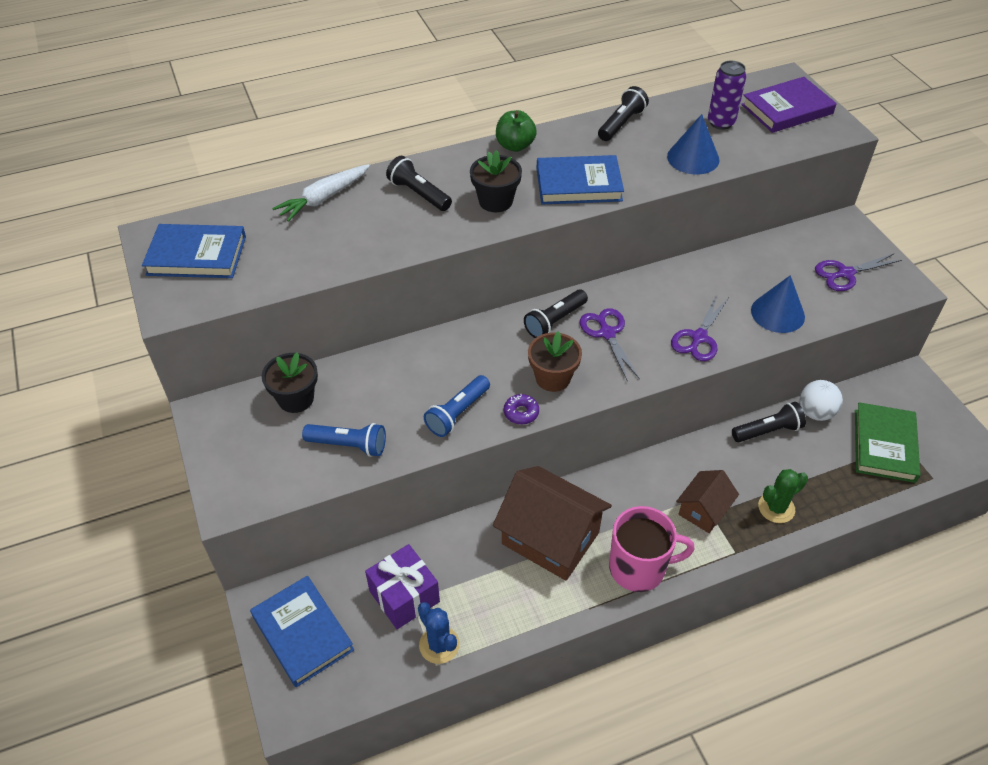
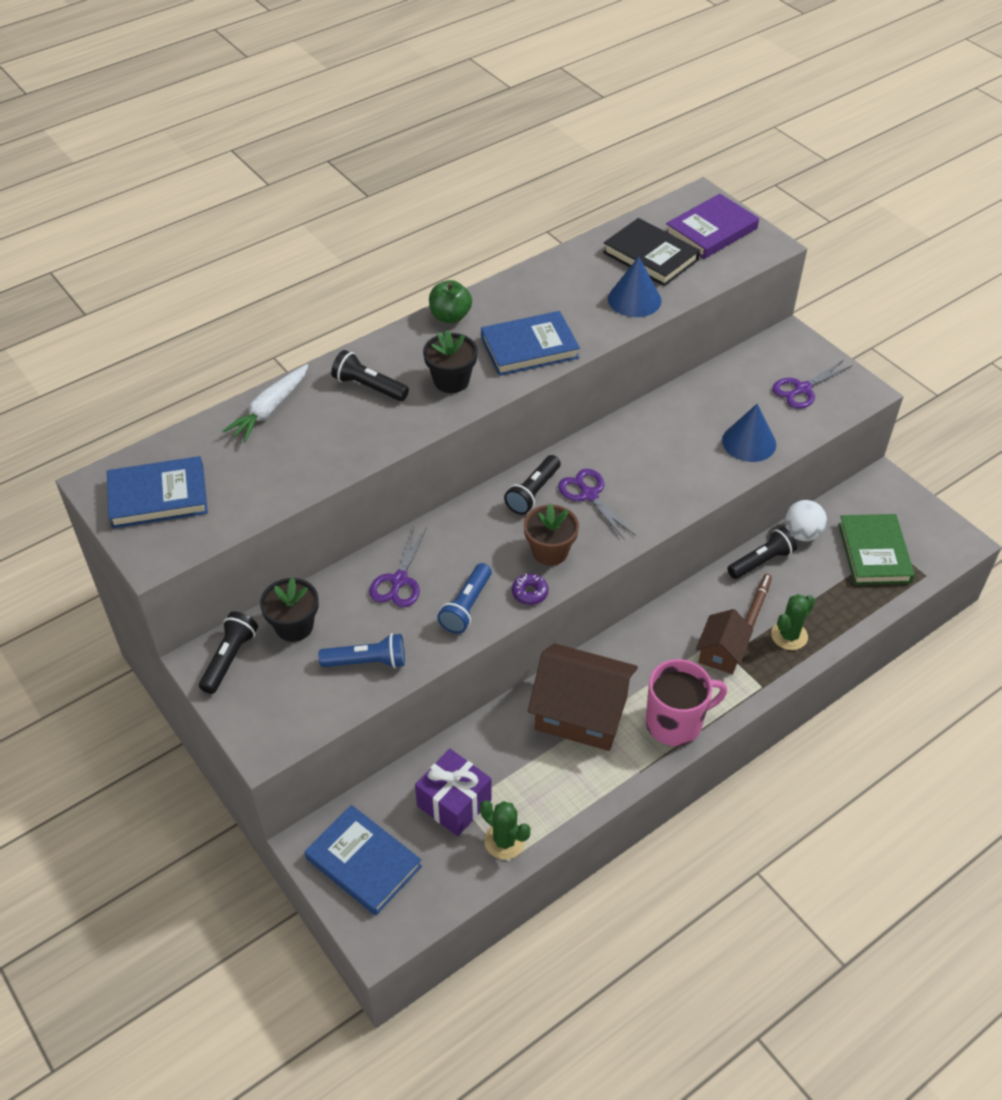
camera: 15 degrees left, 0 degrees up
(439, 645) = (504, 841): blue cactus -> green cactus
(621, 124) = (551, 274): black flashlight -> black flashlight (229, 659)
(698, 338) = (680, 482): purple scissors -> purple scissors (399, 581)
(721, 123) = (650, 256): purple can -> black book
(752, 471) = (757, 604): none -> brown marker

